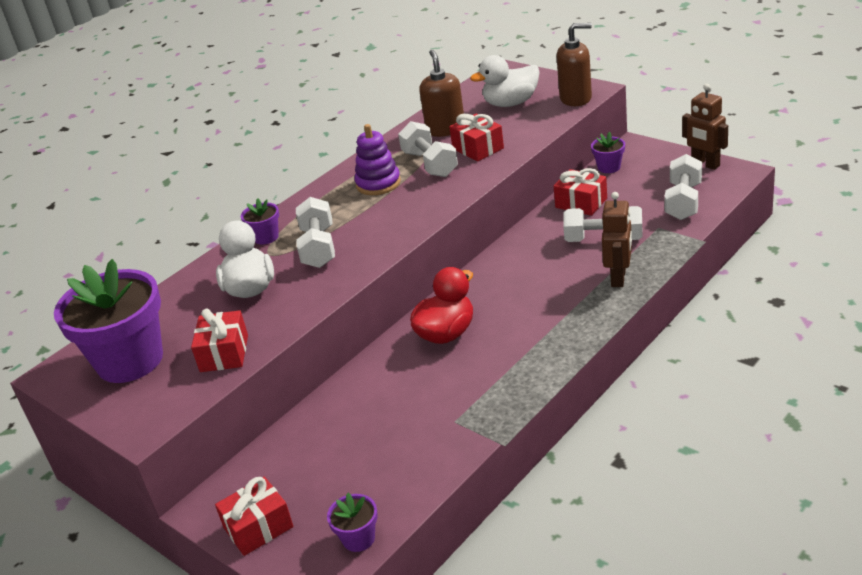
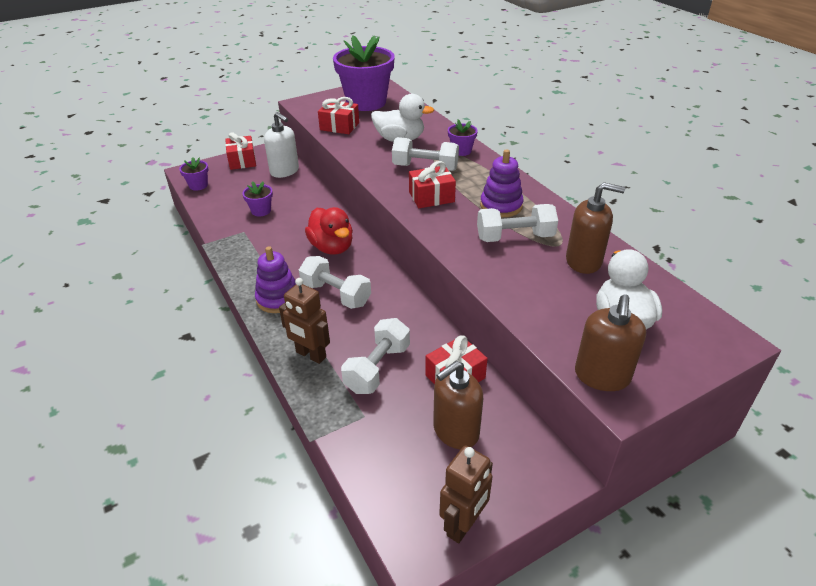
camera: 105 degrees right, 5 degrees up
(277, 458) = (284, 171): none -> white soap dispenser
(478, 148) = (524, 270): red gift -> red gift (431, 197)
(560, 331) = (278, 299): none -> purple stacking toy
(609, 167) = (516, 428): purple flower pot -> purple flower pot (261, 211)
(635, 187) = (455, 431): none -> brown soap dispenser
(683, 201) = (395, 459): white dumbbell -> white dumbbell (336, 294)
(705, 164) = (463, 525): brown robot -> brown robot turned 150 degrees clockwise

